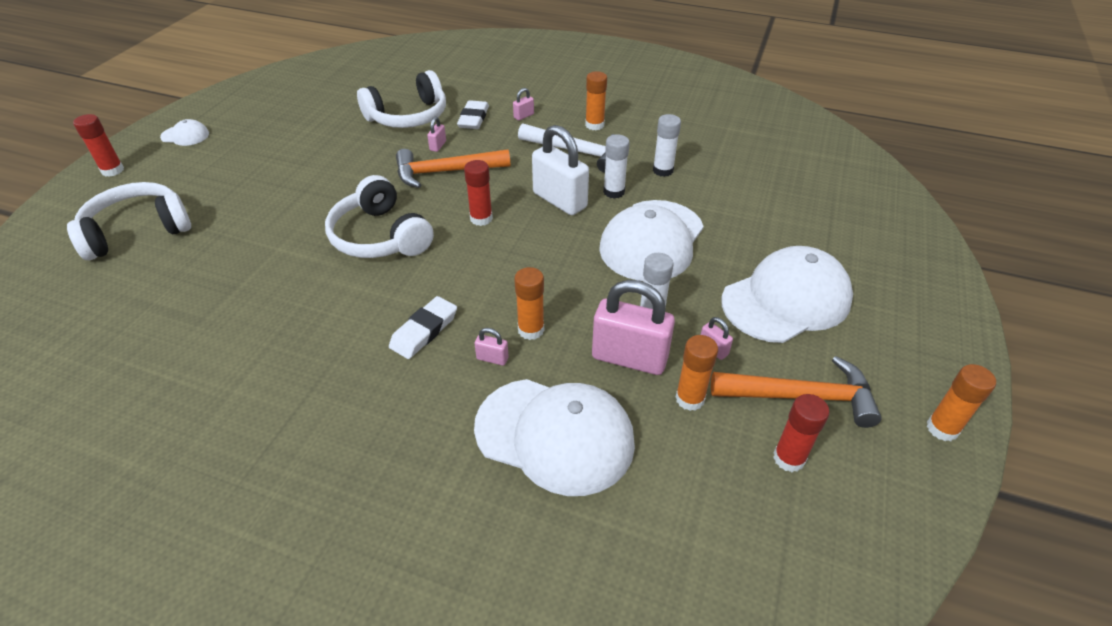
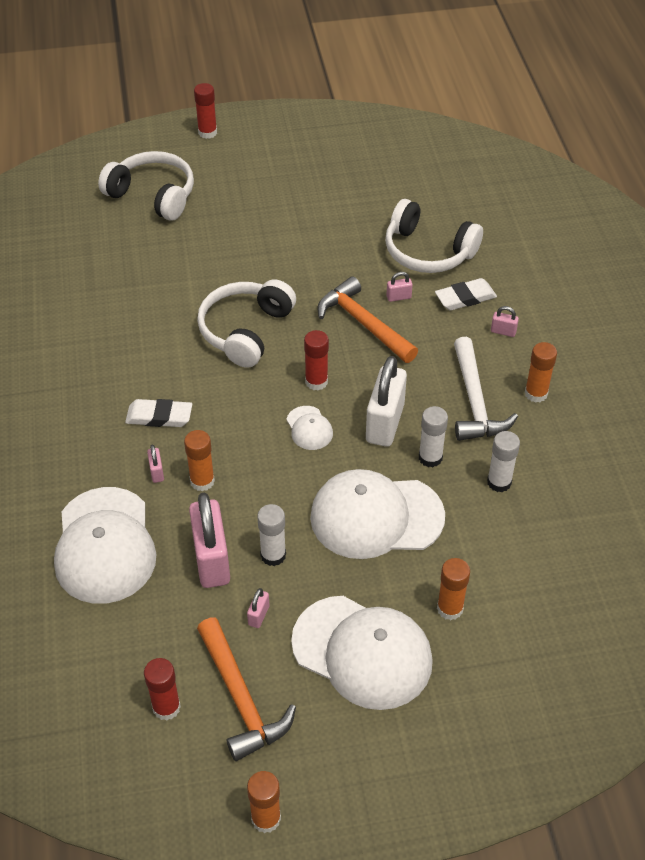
camera: 60 degrees right, 5 degrees up
(185, 135) = (281, 138): white cap -> white cap (309, 428)
(690, 399) = (191, 618): orange glue stick -> orange glue stick (450, 608)

